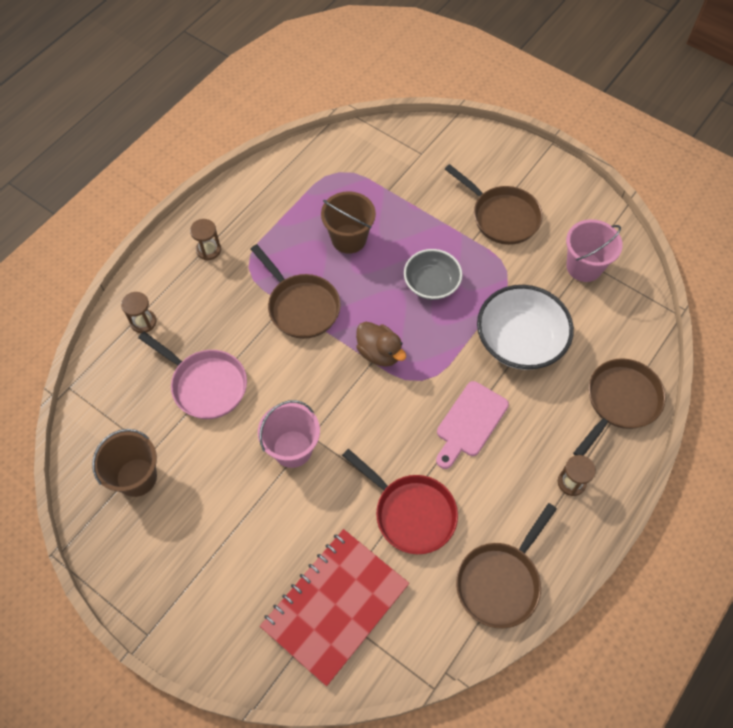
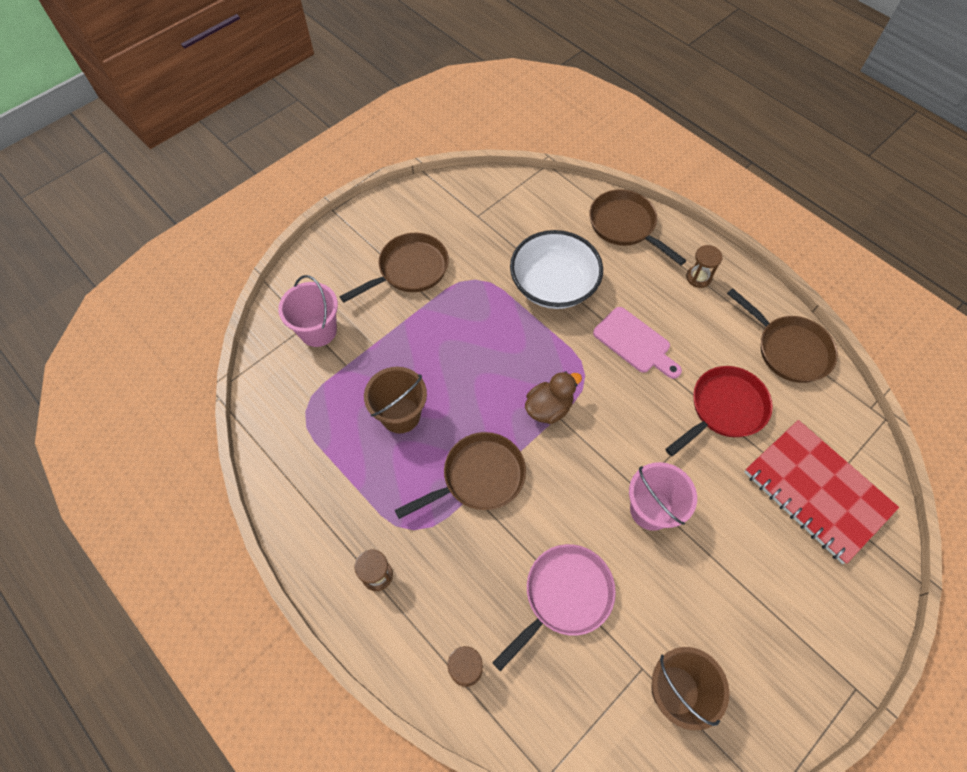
camera: 80 degrees left, 0 degrees up
(431, 283) = (475, 346): grey bowl -> none
(584, 266) = (483, 218): pink bucket -> pink bucket (318, 330)

